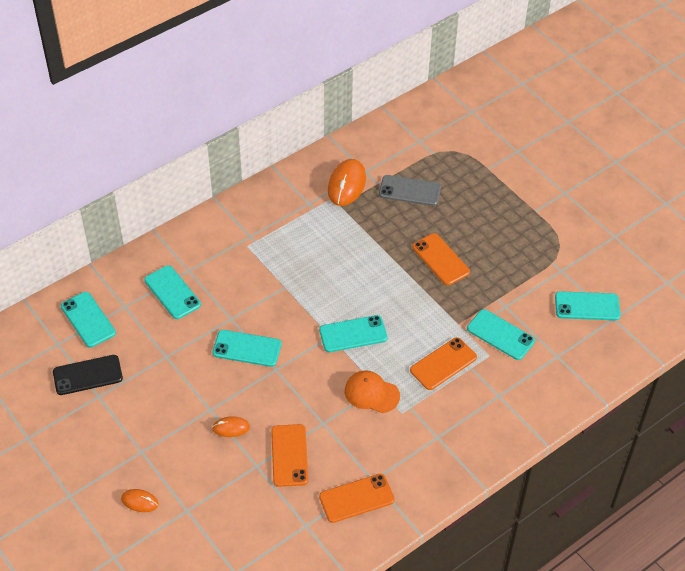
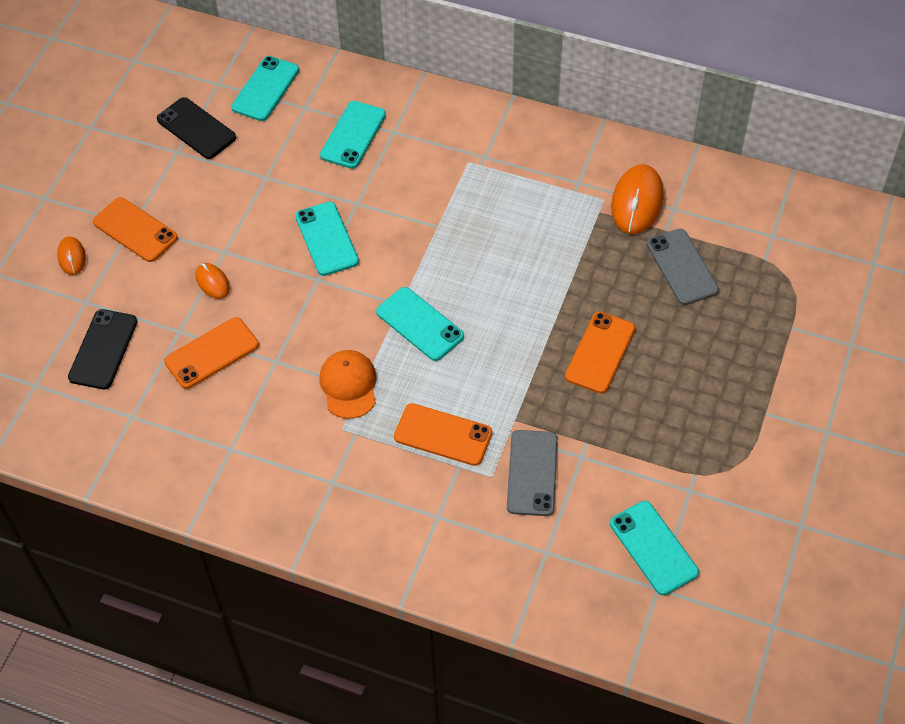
camera: 60 degrees right, 5 degrees up
(237, 517) = (103, 349): none -> black phone
(347, 184) = (637, 202): orange mouse -> orange mouse turned 60 degrees counterclockwise
(356, 498) = (195, 445): orange phone -> orange phone (135, 230)
(500, 335) = (532, 473): turquoise phone -> grey phone

